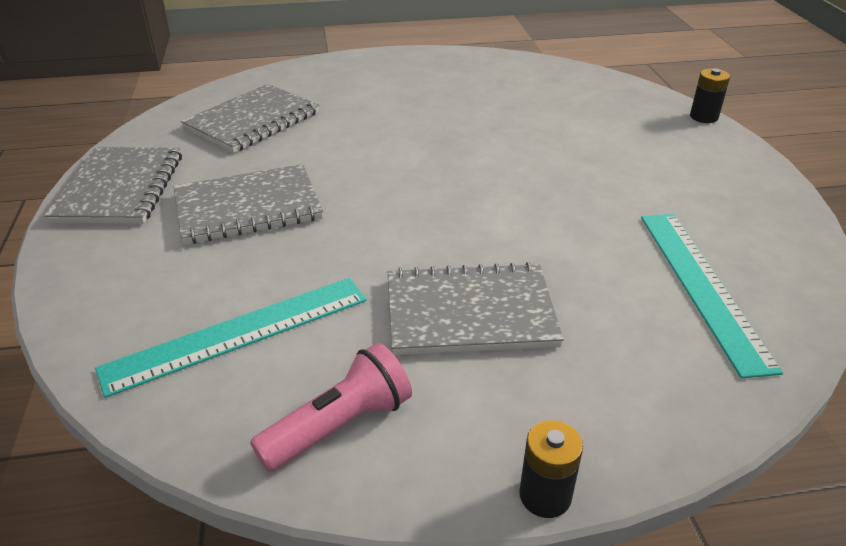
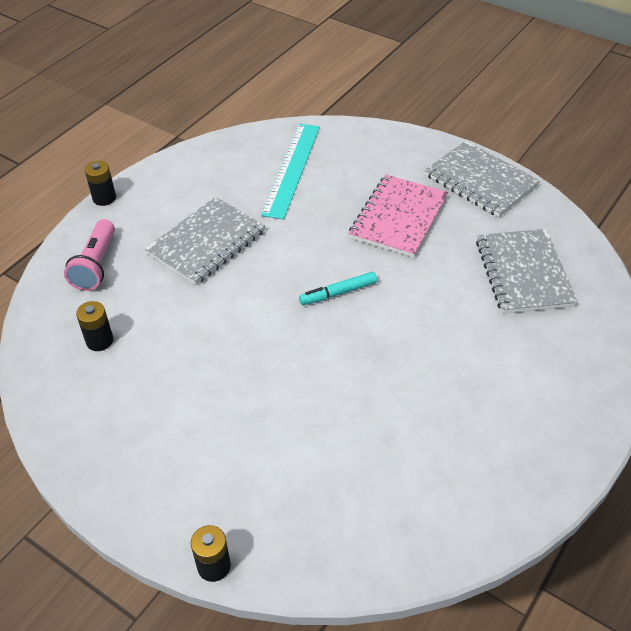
camera: 135 degrees right, 10 degrees up
(248, 207) = (399, 218): grey notebook -> pink notebook
(340, 426) = (203, 170): pink flashlight -> pink flashlight (96, 265)
(408, 188) = (338, 293): none -> turquoise marker
(702, 286) = (99, 341): turquoise ruler -> black battery

